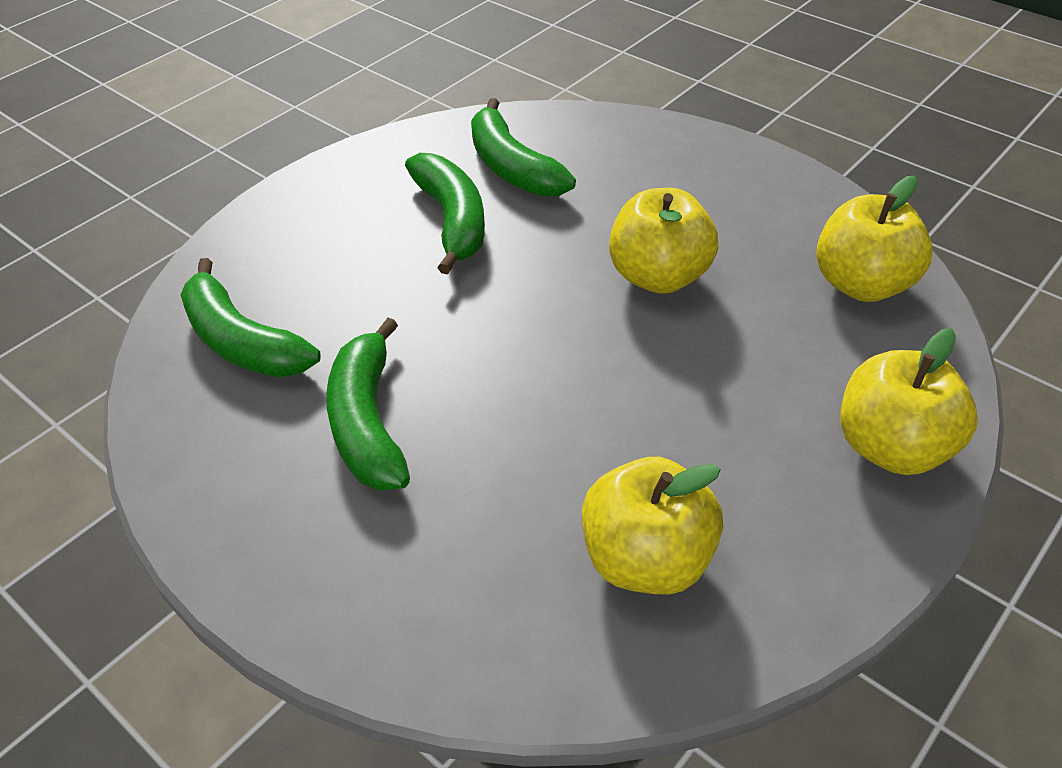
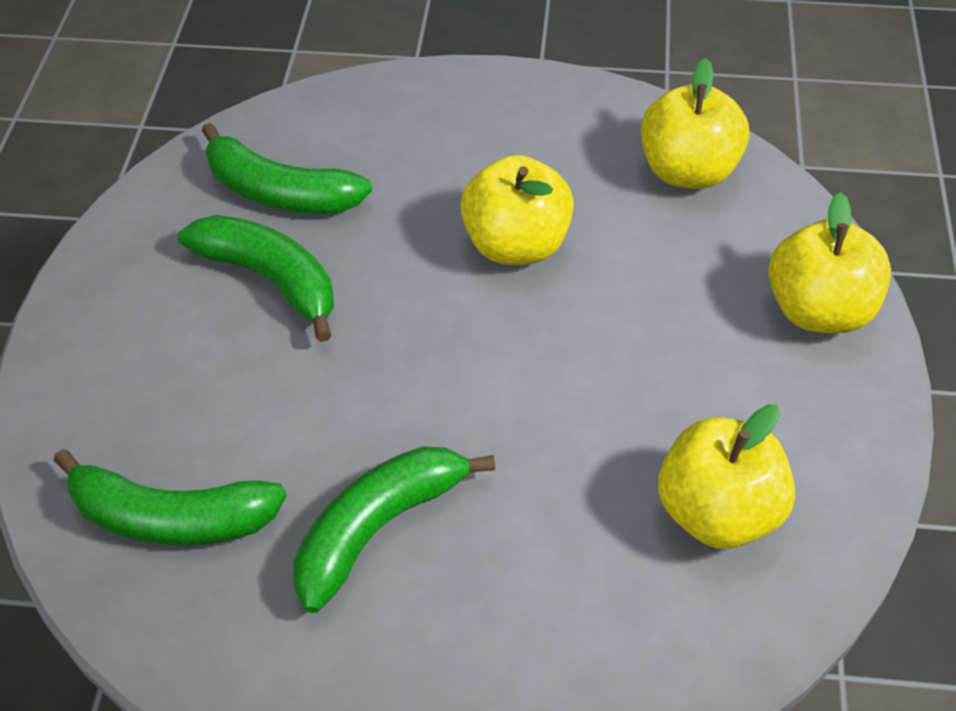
camera: 35 degrees left, 5 degrees up
(368, 423) = (378, 528): green banana -> green banana turned 90 degrees clockwise

